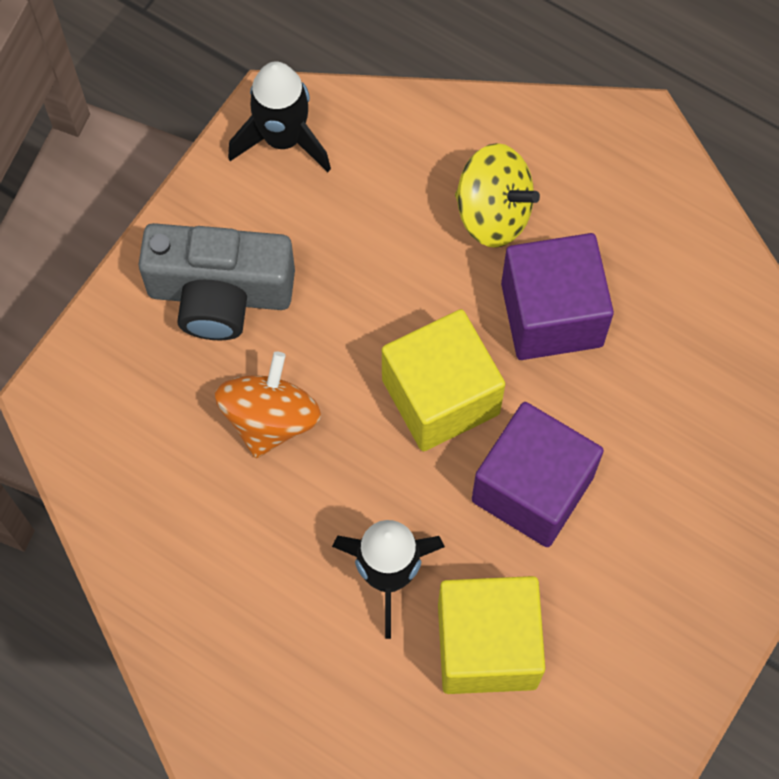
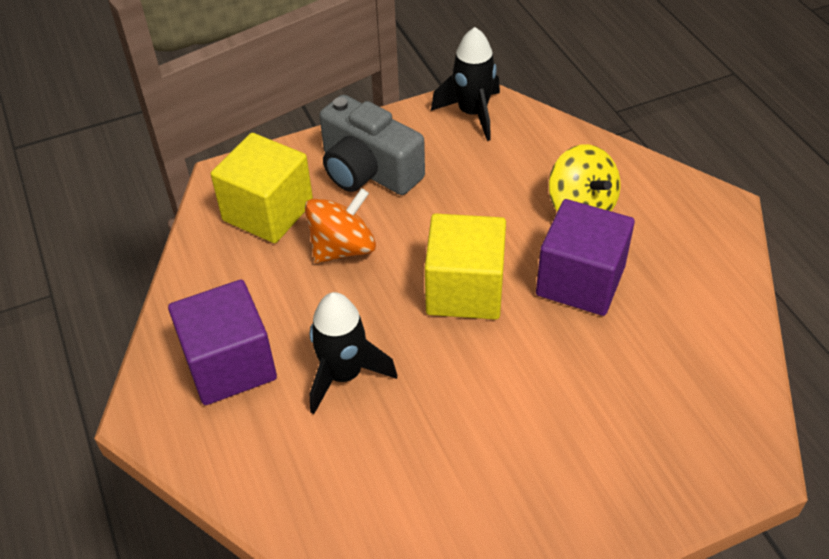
camera: 35 degrees right, 20 degrees down
(487, 645) = (377, 457): yellow cube -> yellow cube (268, 211)
(532, 489) = (487, 376): purple cube -> purple cube (230, 365)

